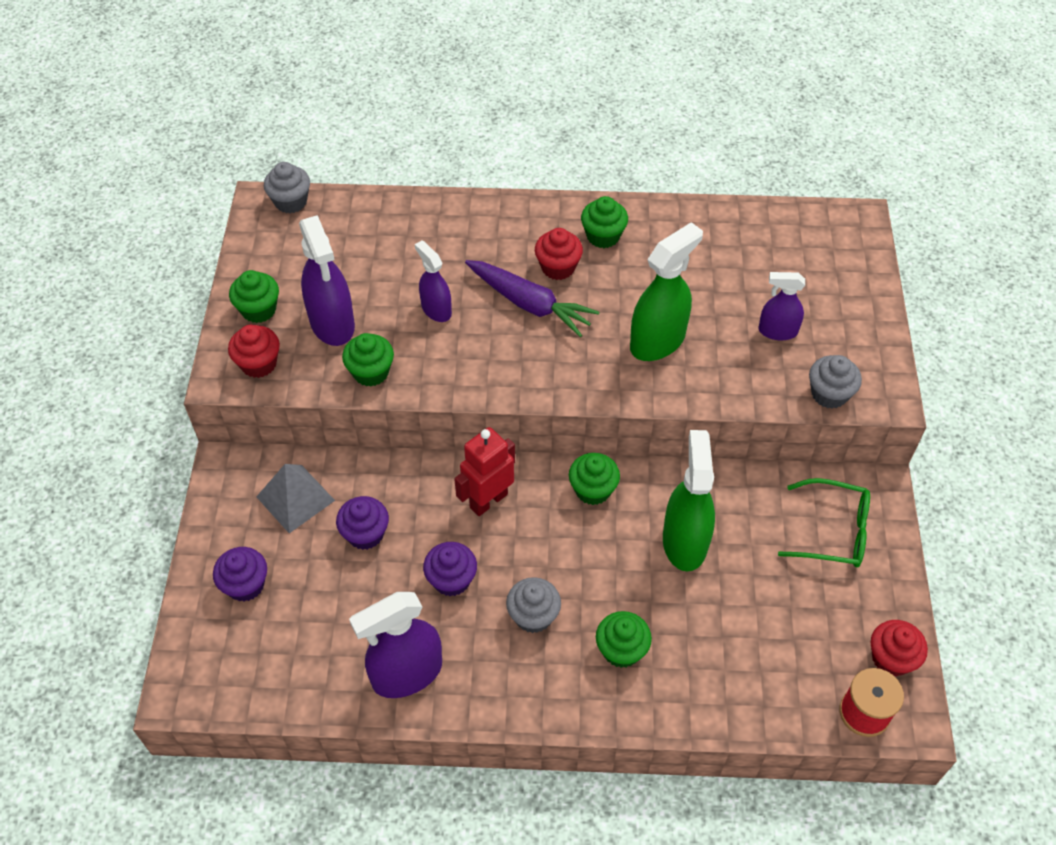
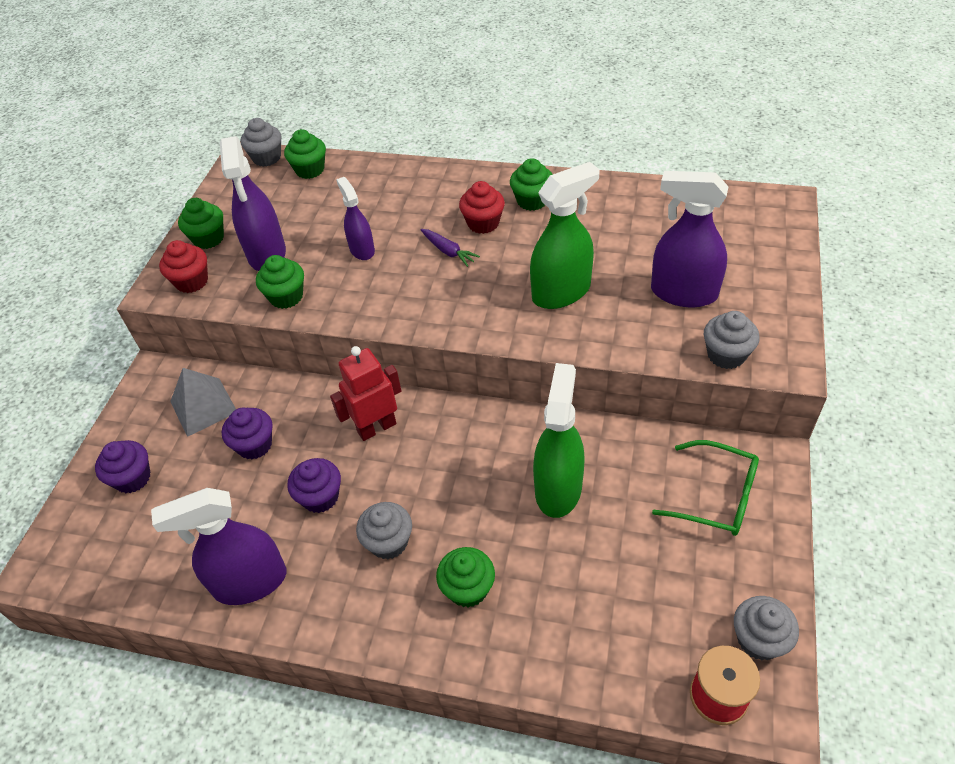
camera: 15 degrees right, 5 degrees down
(529, 304) = (448, 251): purple carrot -> purple carrot, size x0.53
(593, 490) = (479, 429): green cupcake -> green cupcake (310, 170)
(777, 331) = (683, 293): purple spray bottle -> purple spray bottle, size x1.68
(891, 658) = (759, 639): red cupcake -> grey cupcake

